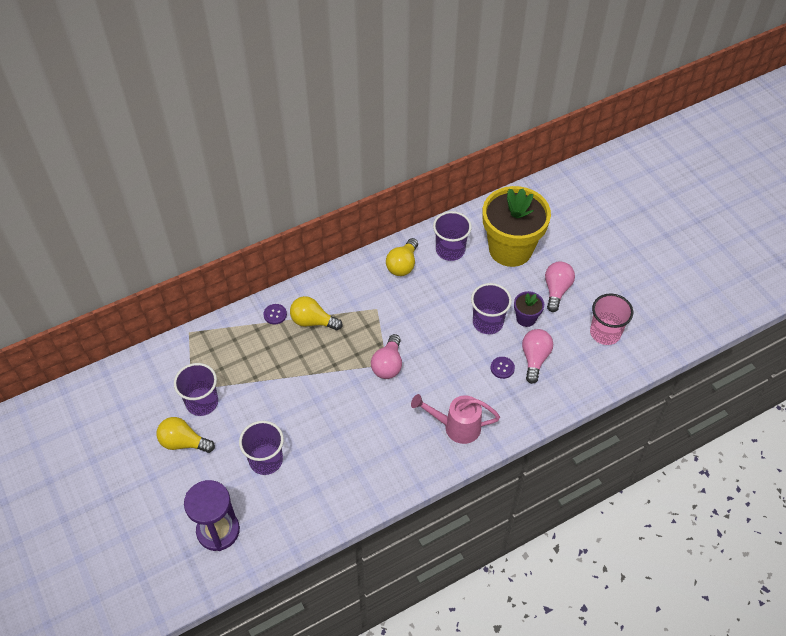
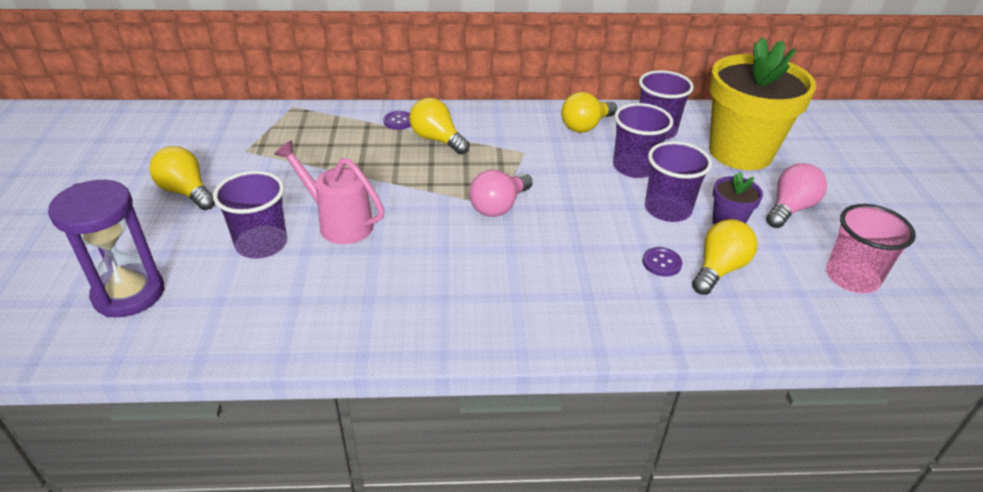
camera: 25 degrees right, 15 degrees down
(202, 402) = (245, 165): purple cup -> purple cup (634, 167)
(456, 427) = (549, 304): pink watering can -> pink watering can (339, 223)
(534, 358) = (719, 269): pink light bulb -> yellow light bulb

